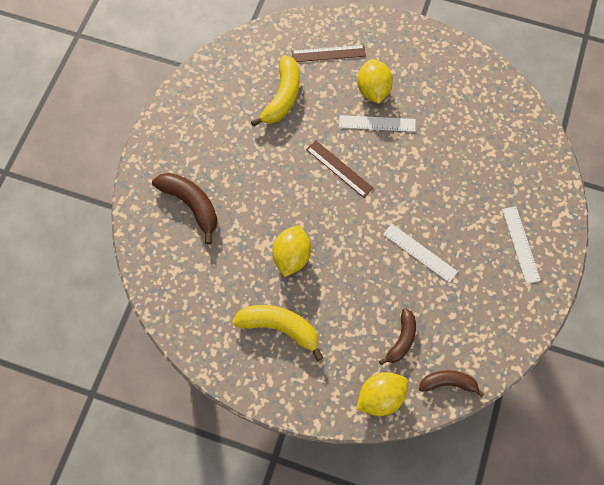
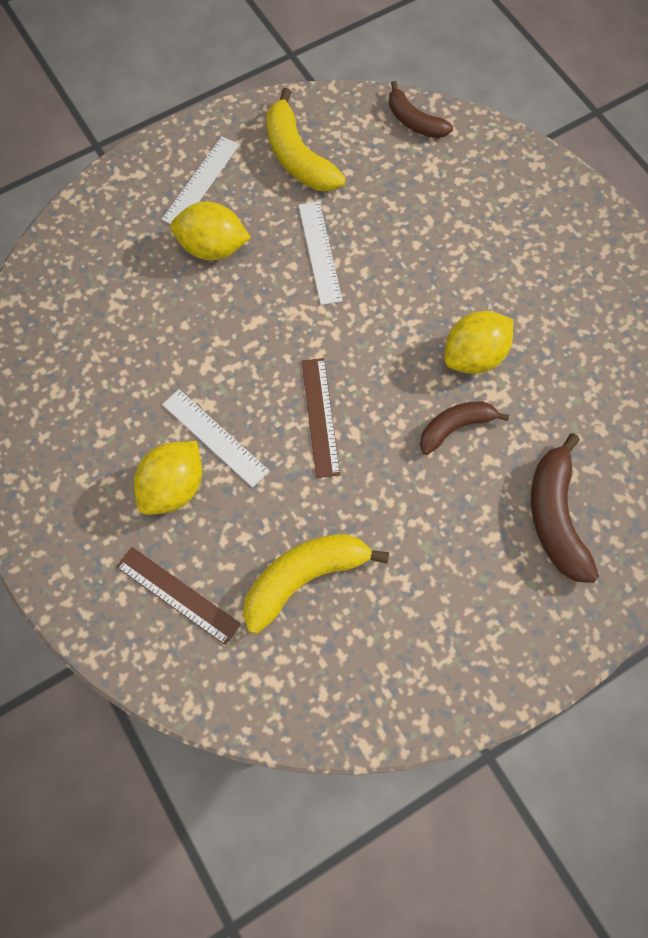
camera: 140 degrees left, 0 degrees up
(280, 327) = (552, 291): yellow banana -> yellow banana (297, 157)
(380, 397) = (496, 156): yellow lemon -> yellow lemon (212, 247)
(401, 339) = (425, 188): brown banana -> brown banana (455, 427)

